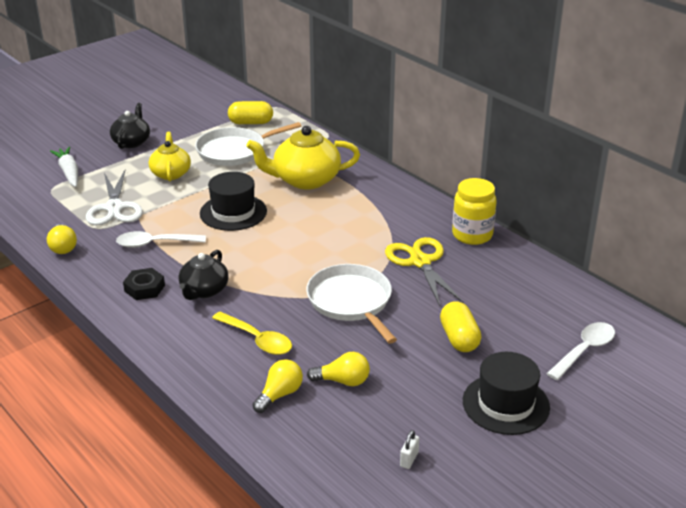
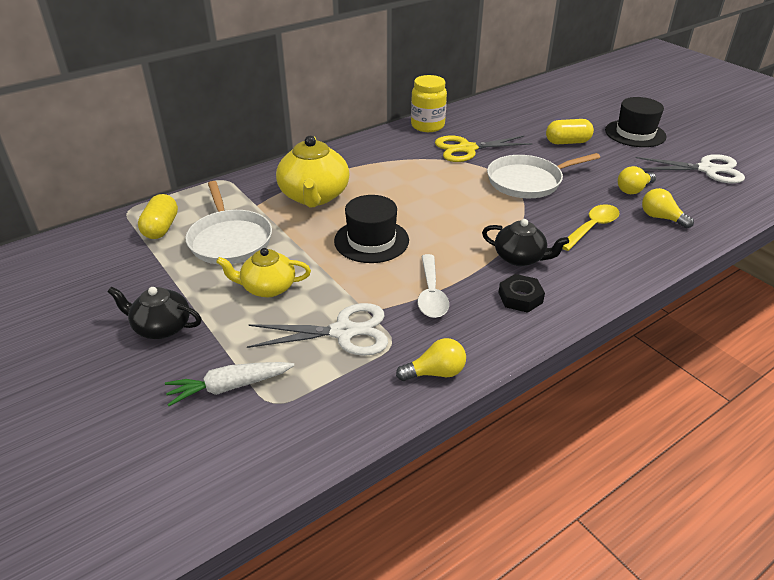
camera: 85 degrees left, 5 degrees up
(343, 381) = (633, 190): yellow light bulb -> yellow light bulb turned 135 degrees counterclockwise
(409, 459) = (707, 169): white padlock -> white scissors
(584, 350) = (570, 104): white spoon -> none

